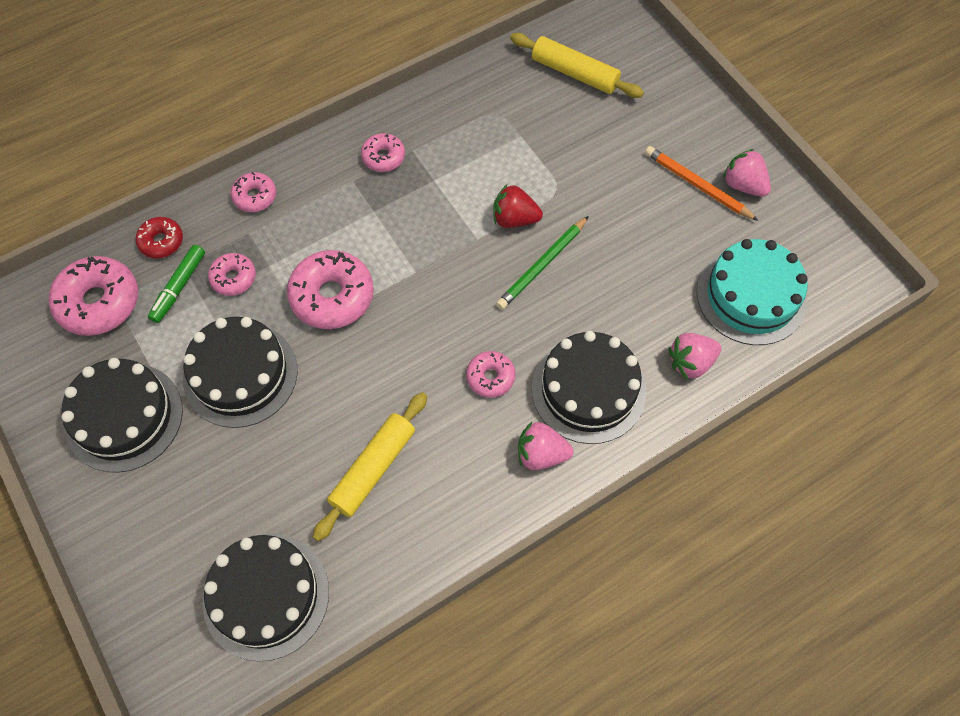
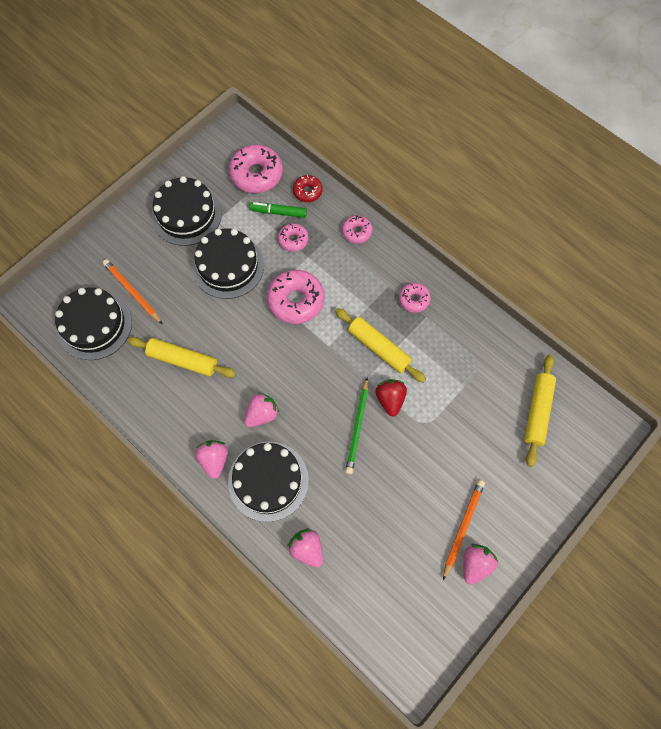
camera: 75 degrees right, 5 degrees up
(229, 525) = (132, 292): none -> orange pencil
(438, 213) = (379, 348): none -> yellow rolling pin
(490, 377) = (262, 414): pink donut -> pink strawberry
(542, 265) = (357, 427): green pencil -> green pencil turned 105 degrees counterclockwise
(751, 296) = (375, 586): turquoise cake -> none

